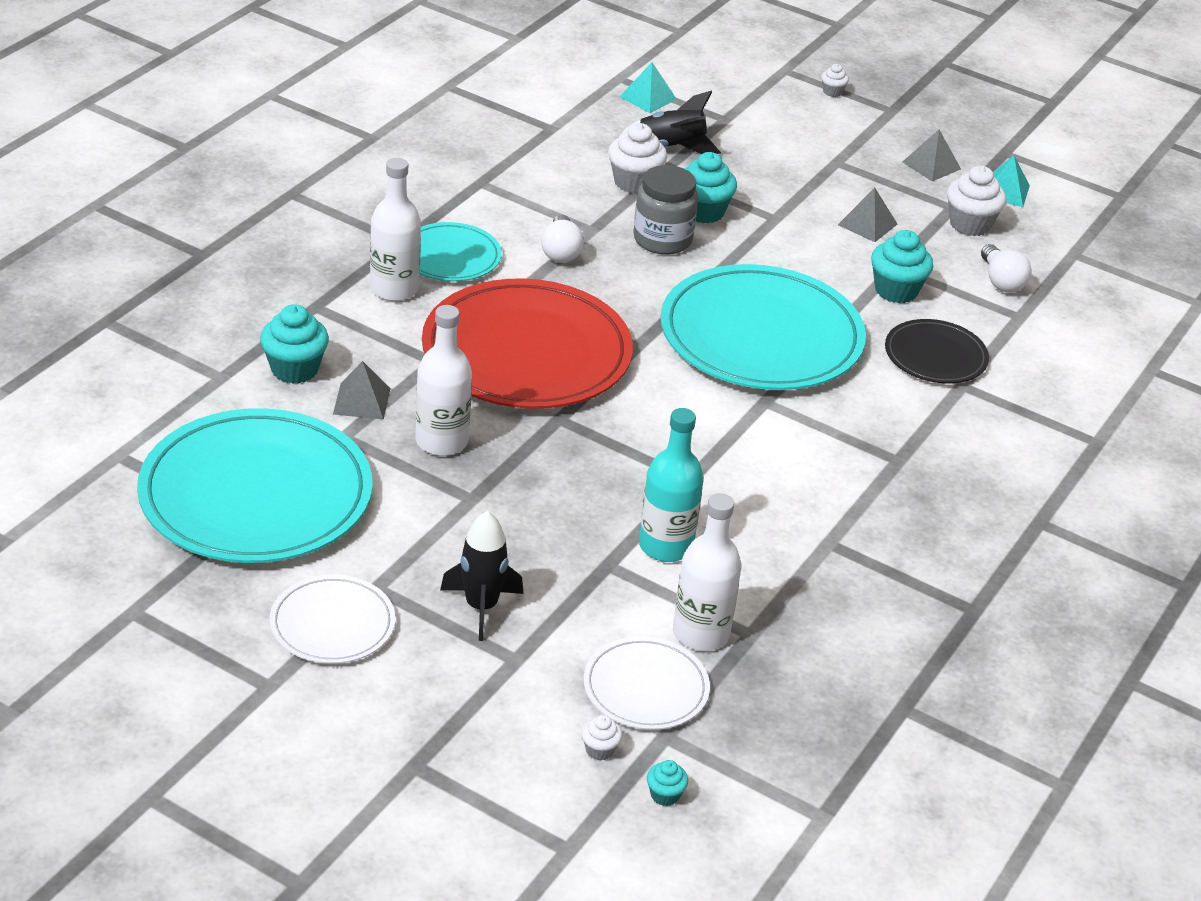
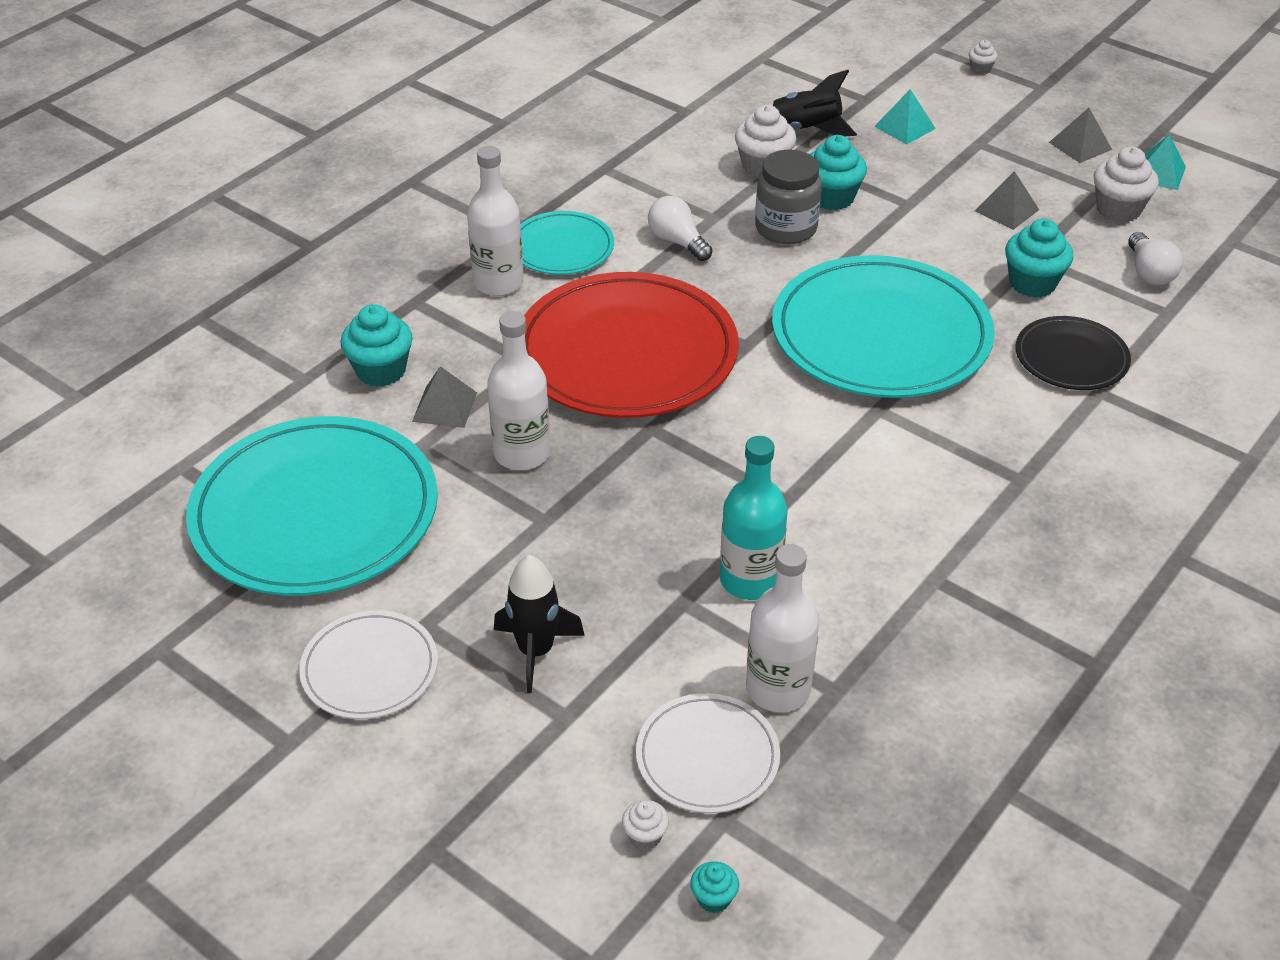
camera: 10 degrees right, 5 degrees up
(560, 251) = (677, 241): white light bulb -> white light bulb turned 135 degrees clockwise
(648, 98) = (788, 78): turquoise pyramid -> turquoise pyramid (905, 127)

